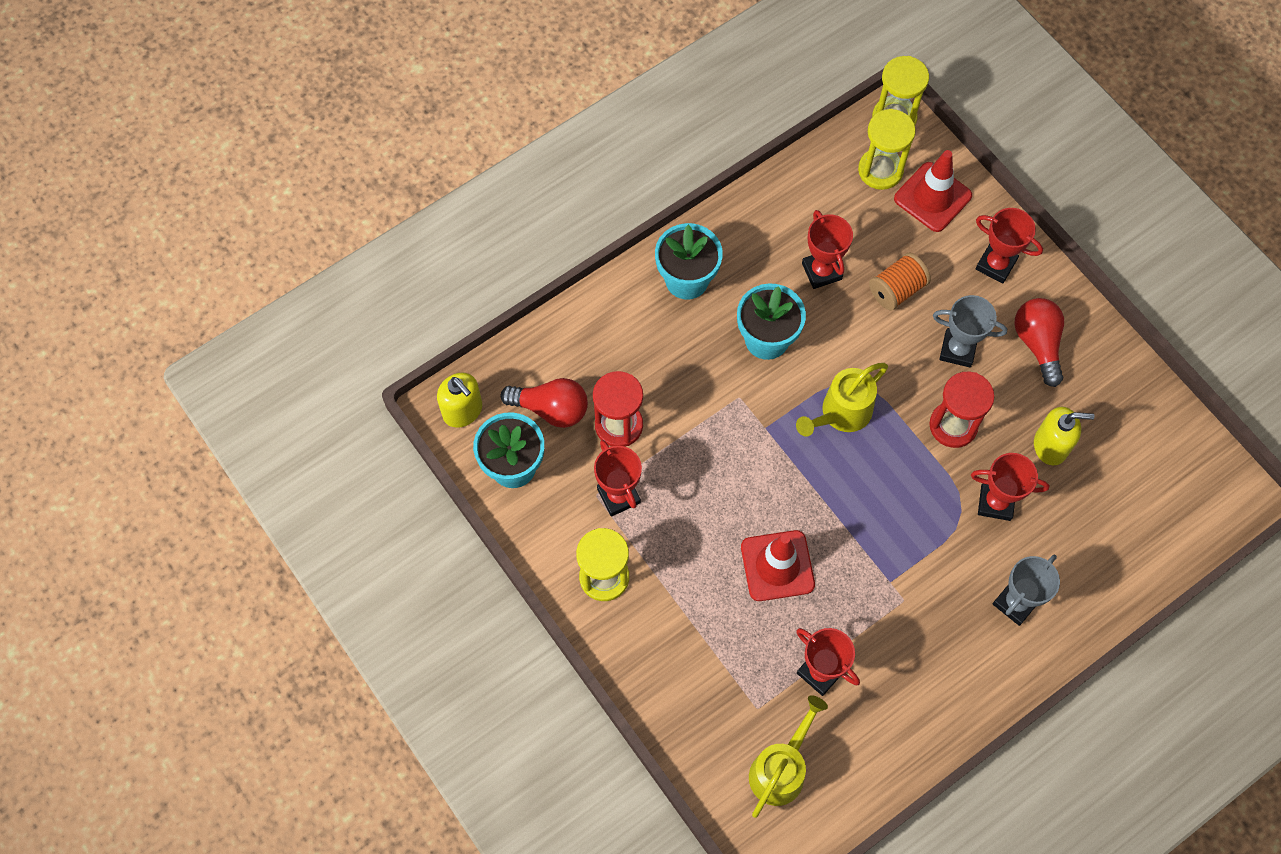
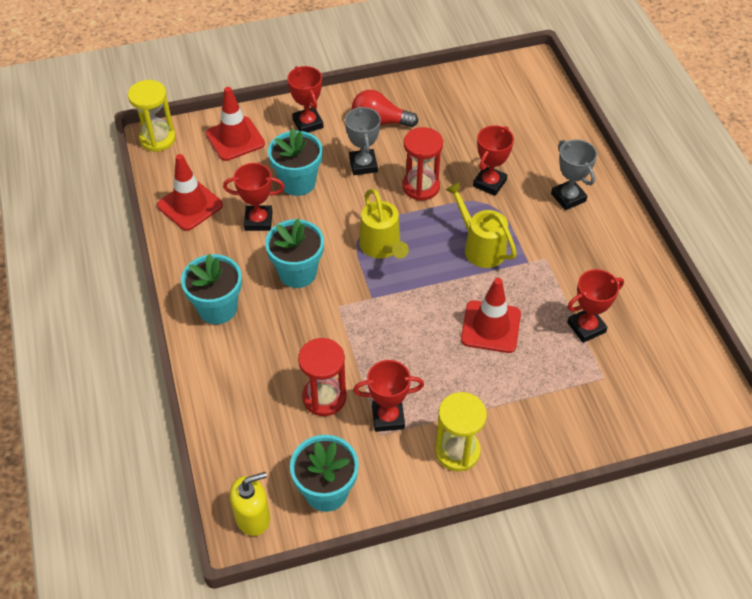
camera: 70 degrees left, 15 degrees down
(551, 409) = (285, 444): red light bulb -> none
(781, 768) = (657, 377): yellow watering can -> yellow watering can (480, 247)
(812, 194) = (190, 205): none -> red traffic cone
(880, 170) = (195, 160): yellow hourglass -> none
(896, 290) = (298, 182): orange spool -> turquoise flower pot
(957, 350) = (363, 165): grey trophy -> grey trophy turned 45 degrees counterclockwise
(995, 265) = (308, 123): red trophy -> red trophy turned 75 degrees counterclockwise
(1050, 446) = (459, 141): yellow soap dispenser -> none

